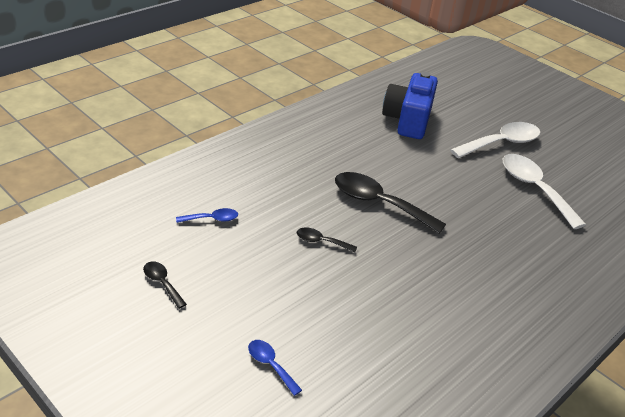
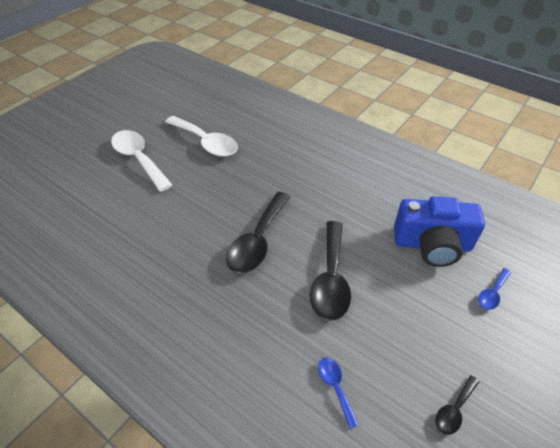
camera: 95 degrees left, 10 degrees up
(321, 242) = (330, 279): black spoon -> black spoon, size x2.08
(408, 120) = (102, 226): blue camera -> blue camera (432, 245)
(534, 189) = (206, 142): white spoon -> white spoon turned 105 degrees counterclockwise

